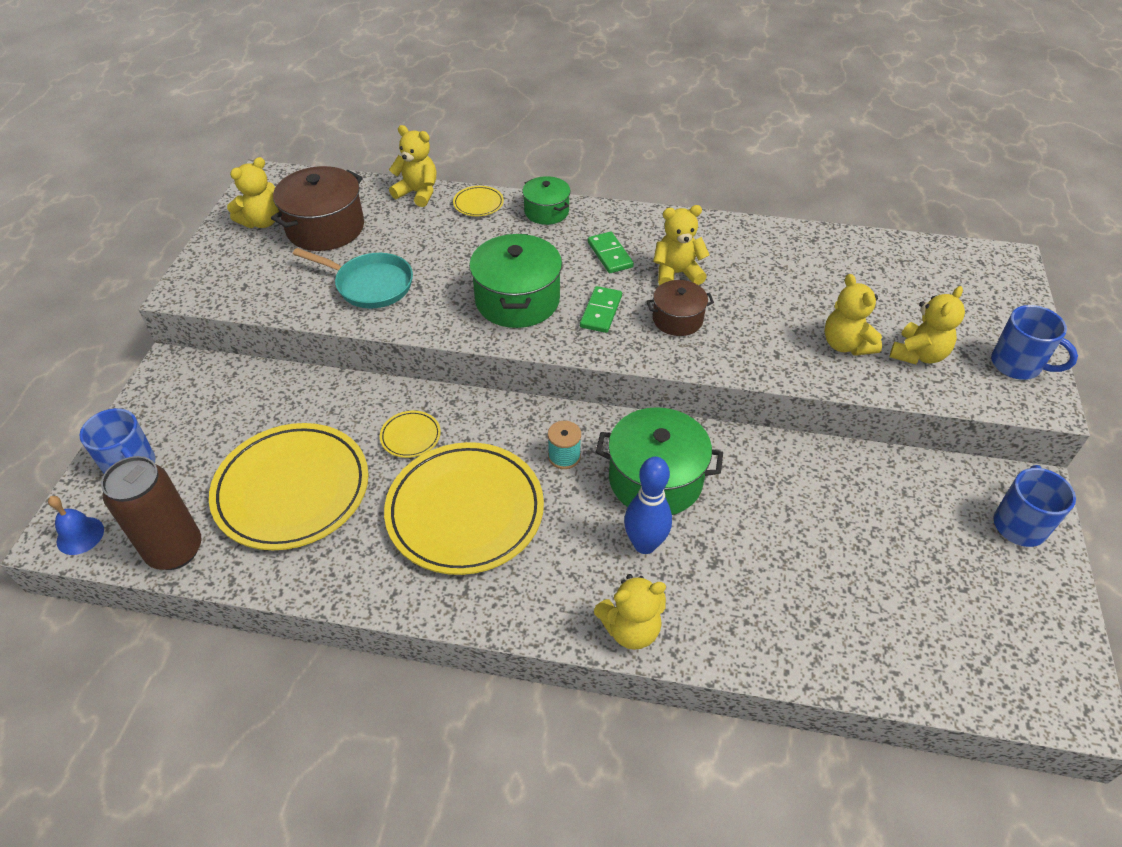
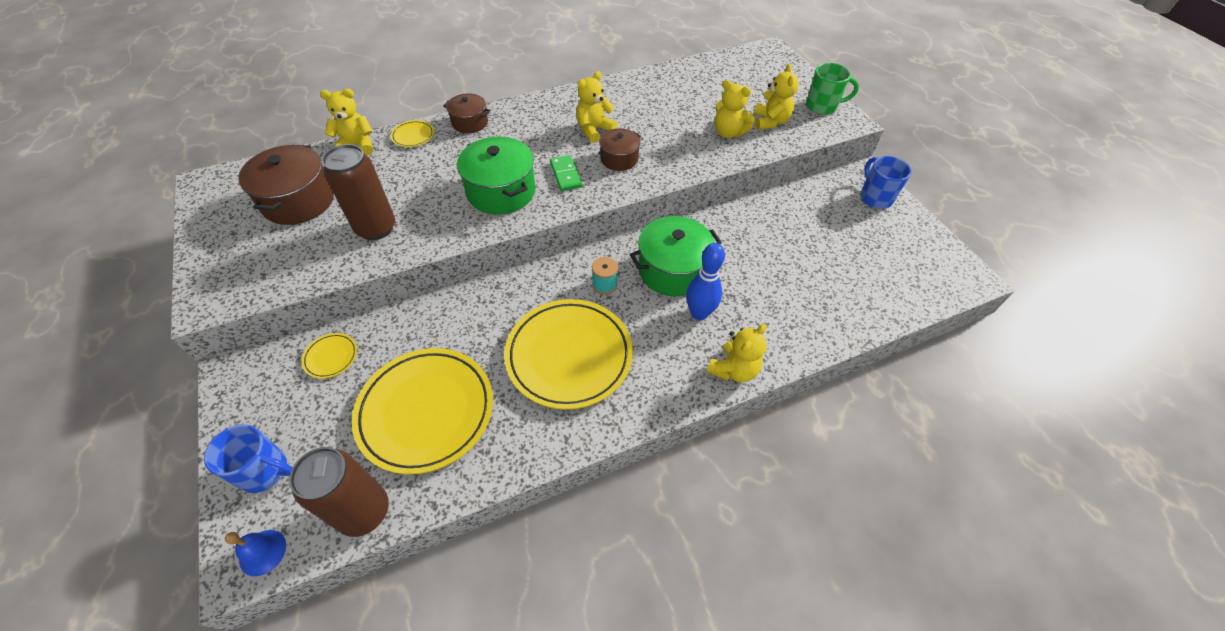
camera: 35 degrees left, 5 degrees up
(262, 222) = (234, 218): yellow teddy bear -> none
(370, 285) = (376, 228): turquoise pan -> brown can
(410, 436) = (486, 325): yellow plate -> yellow plate (331, 357)
(546, 211) = (470, 123): green pot -> brown pot
(610, 255) = (540, 135): green domino -> none
(1017, 365) = (822, 106): blue mug -> green mug

